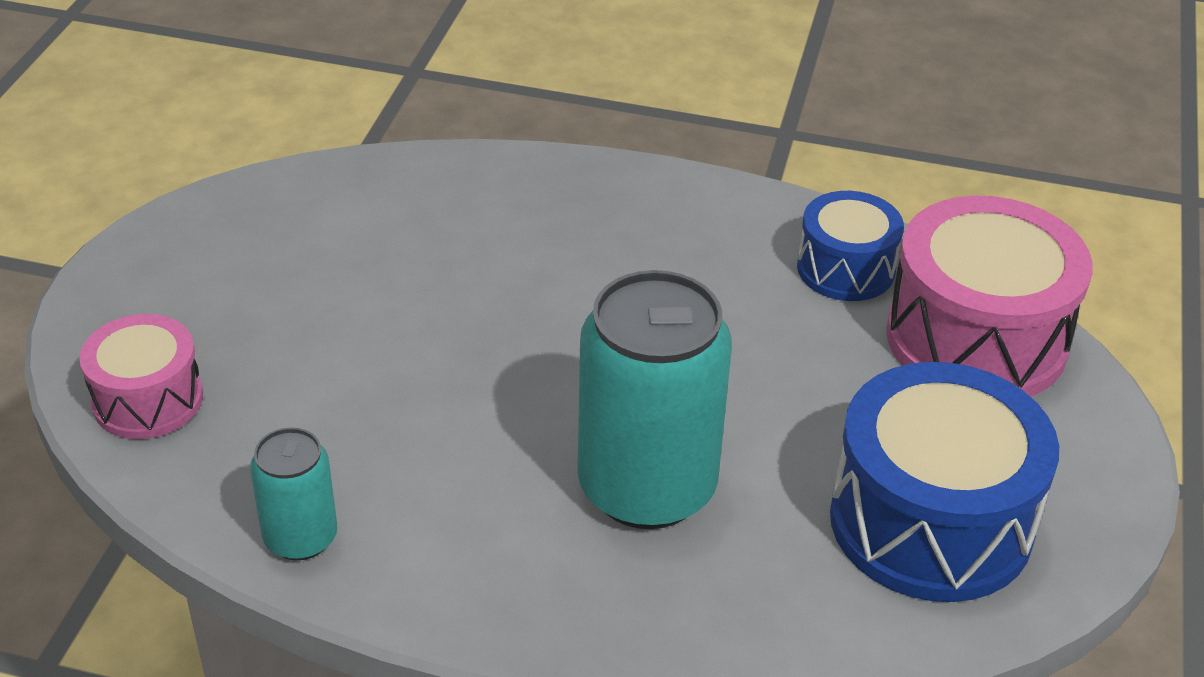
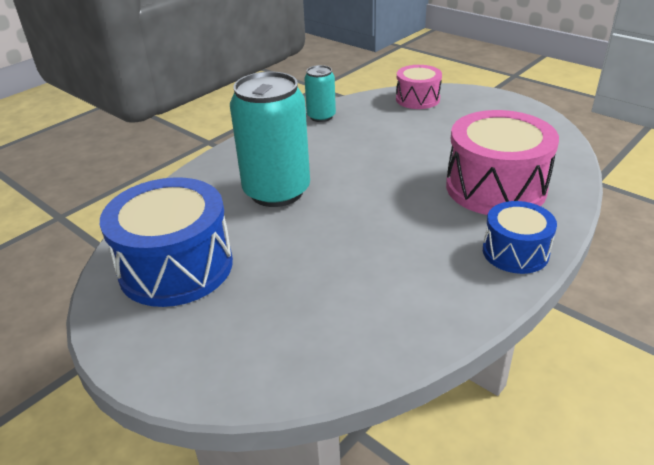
camera: 120 degrees right, 5 degrees down
(845, 269) = (388, 318): blue drum -> blue drum (515, 252)
(976, 339) = (281, 352): pink drum -> pink drum (495, 187)

